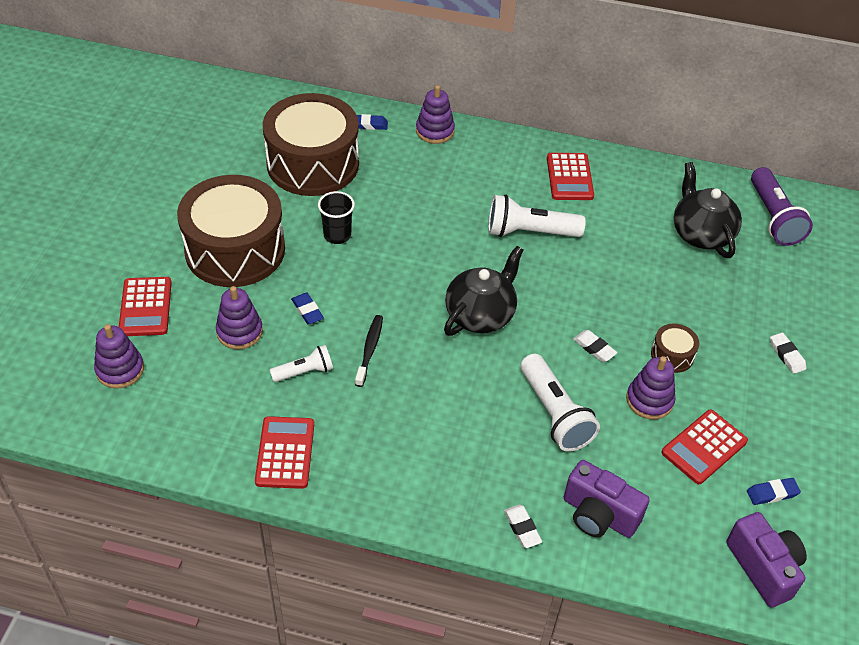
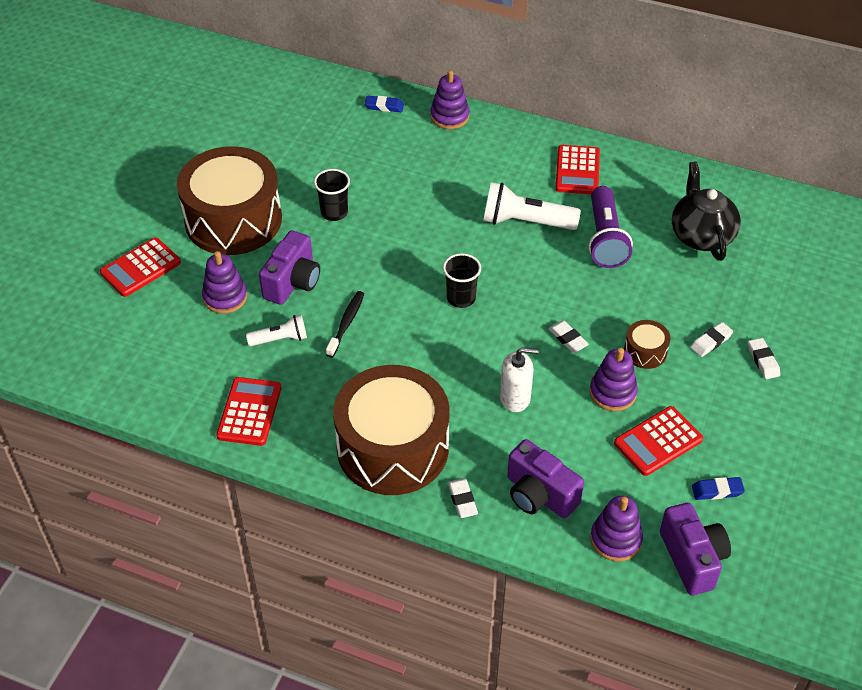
camera: 10 degrees right, 0 degrees up
(120, 369) = (108, 323): purple stacking toy -> purple stacking toy (615, 539)
(145, 307) = (140, 268): red calculator -> red calculator turned 45 degrees clockwise
(307, 311) = (293, 282): blue eraser -> purple camera
(313, 163) = (322, 141): brown drum -> brown drum (392, 448)
(480, 314) = (461, 298): black teapot -> black cup
(554, 414) = (515, 398): white flashlight -> white soap dispenser
(733, 340) = (711, 342): none -> white eraser
(773, 218) = (781, 224): purple flashlight -> purple flashlight (605, 239)

